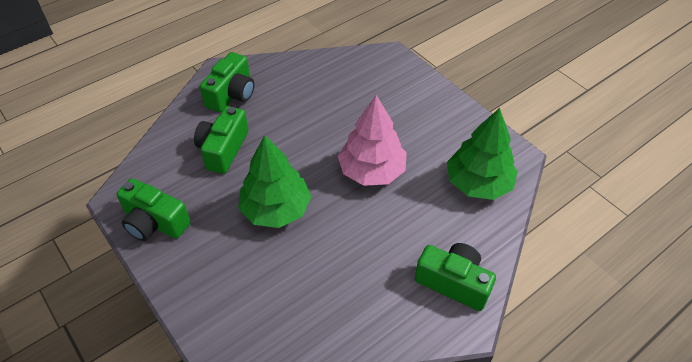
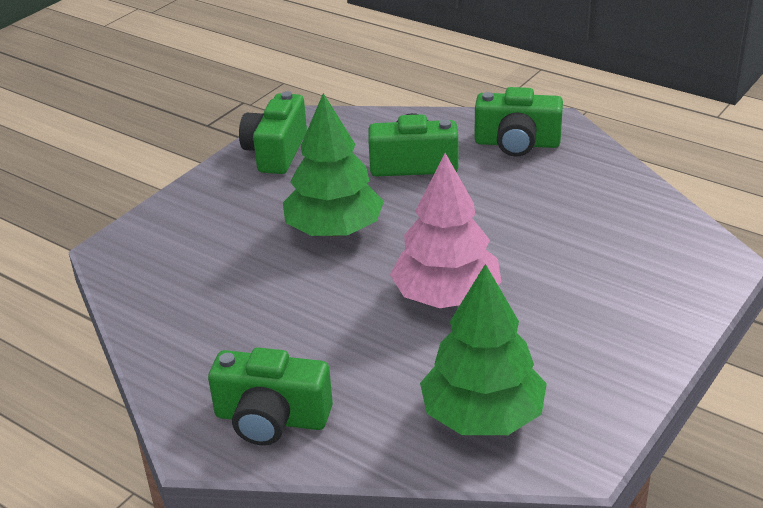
camera: 75 degrees right, 15 degrees down
(453, 282) = (271, 418): green camera -> green camera turned 90 degrees clockwise

